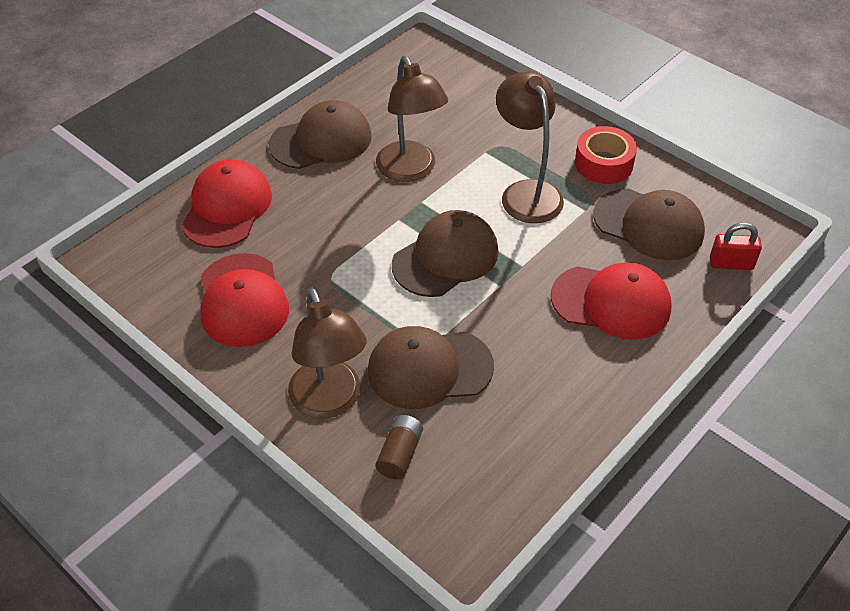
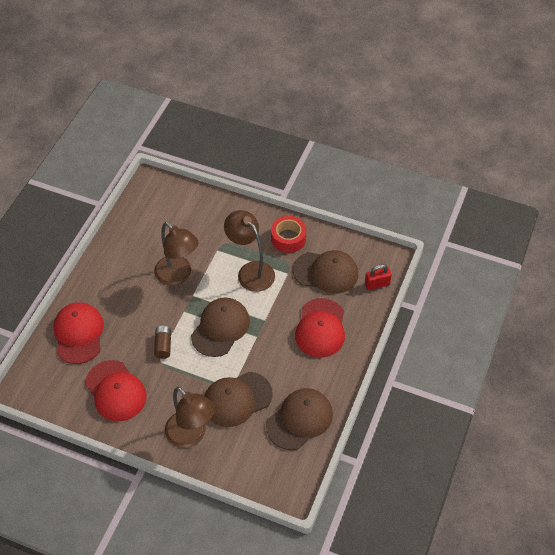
camera: 20 degrees left, 5 degrees up
(321, 140) = (115, 270): brown cap -> brown cap (299, 420)
(400, 454) = (240, 453): brown battery -> brown battery (163, 345)
(611, 302) = (320, 328): red cap -> red cap turned 105 degrees clockwise

